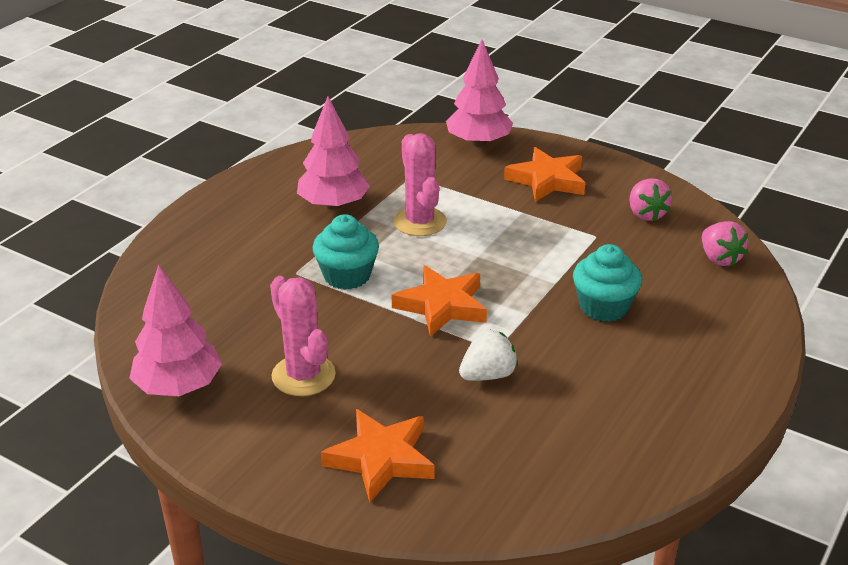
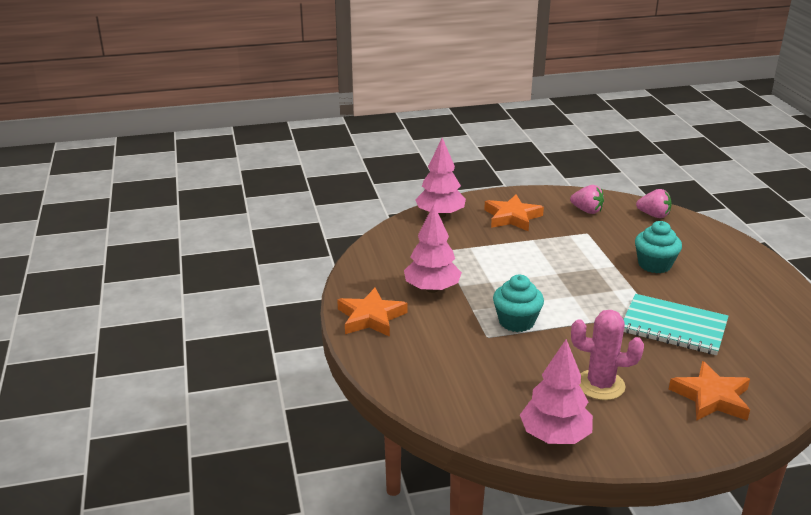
camera: 45 degrees left, 5 degrees down
(420, 222) = (495, 272): pink cactus -> none
(442, 305) = (590, 307): orange star -> orange star (371, 317)
(488, 375) = (673, 327): white strawberry -> turquoise notebook

